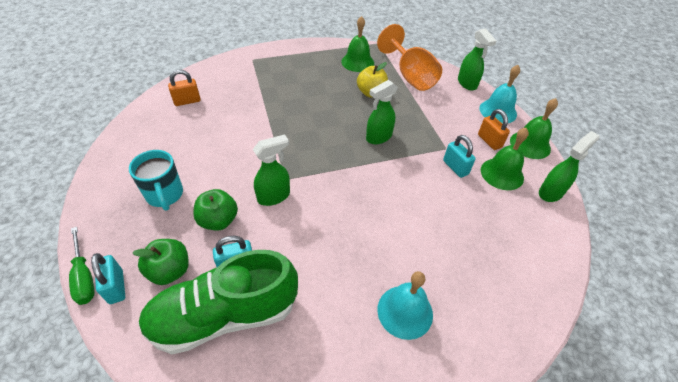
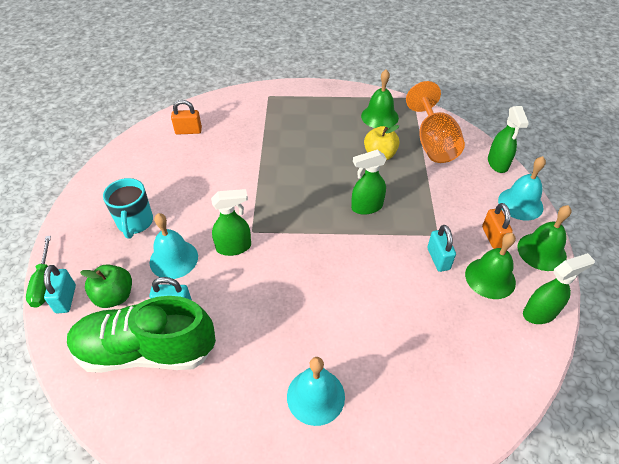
camera: 20 degrees right, 0 degrees up
(218, 220) = (174, 259): green apple -> turquoise bell

